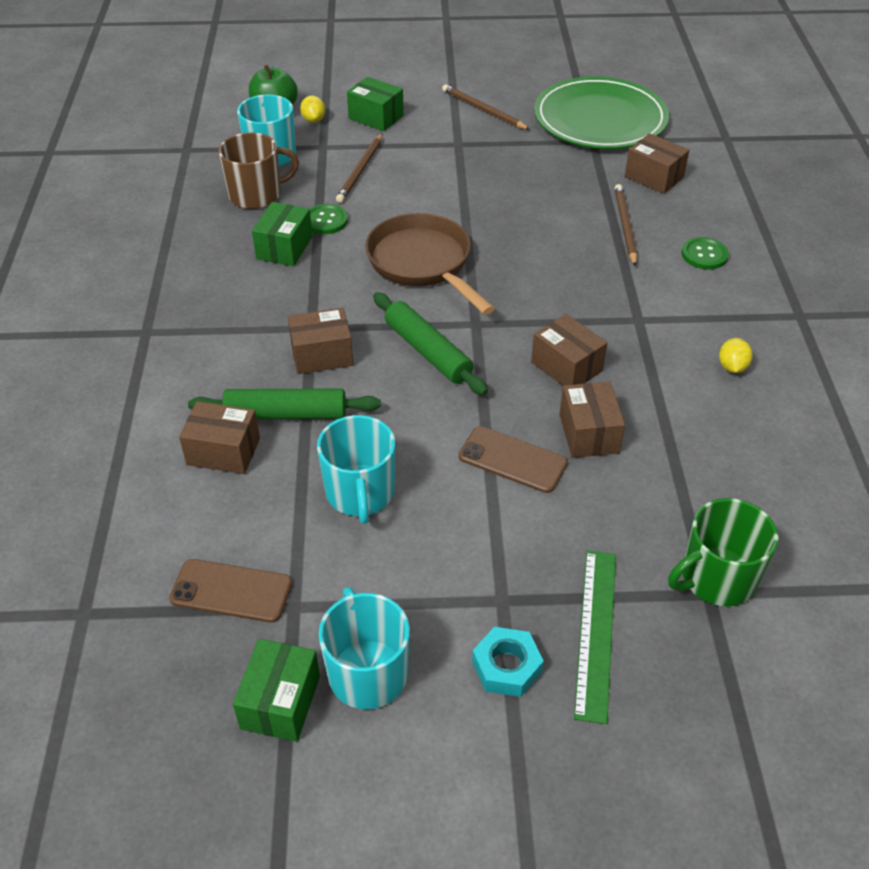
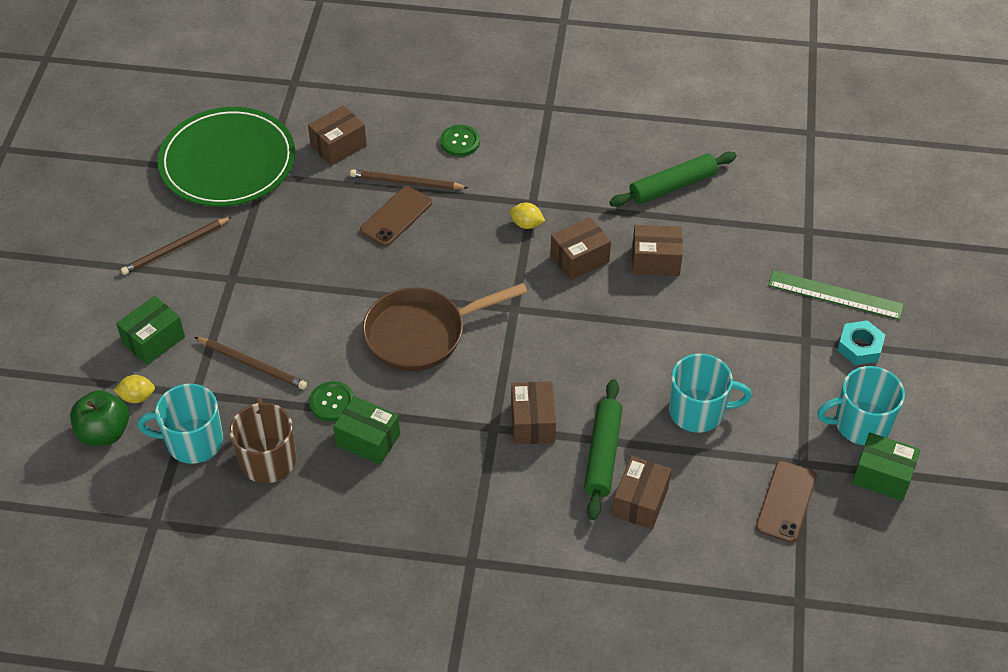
camera: 80 degrees left, 5 degrees up
(428, 351) = (543, 346): green rolling pin -> green rolling pin (672, 186)
(512, 460) = (676, 311): brown phone -> brown phone (396, 216)
(716, 578) = (797, 223): green mug -> none
(732, 367) = (599, 161): yellow lemon -> yellow lemon (526, 224)

